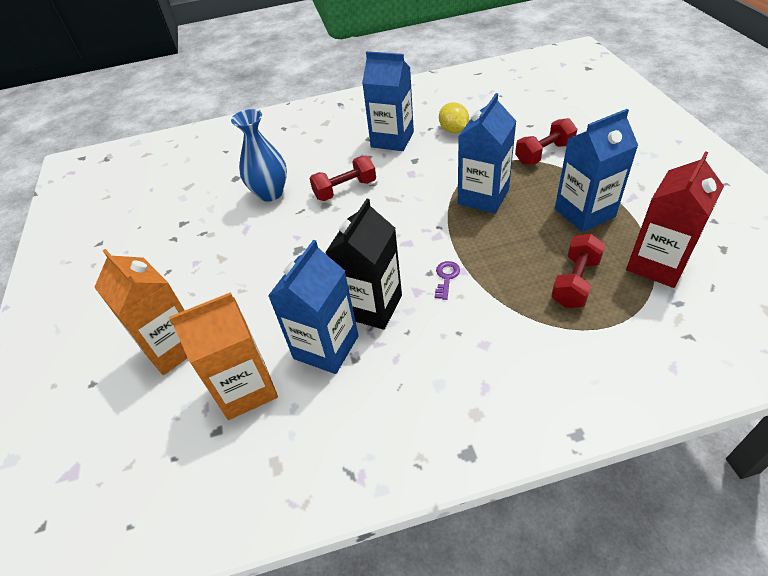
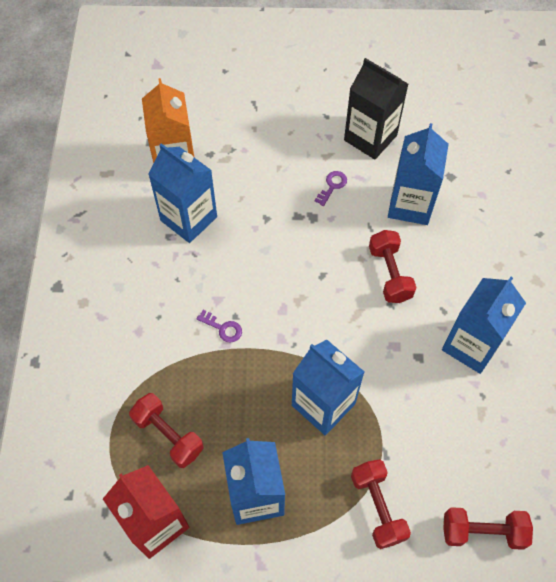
camera: 100 degrees right, 15 degrees up
(173, 347) = (236, 118): orange carton -> none
(258, 245) = (332, 186): none -> purple key
(270, 193) = (410, 205): blue vase -> blue carton
(372, 306) = (216, 260): black carton -> black carton (370, 138)
(453, 130) = (467, 421): yellow lemon -> none
(526, 111) = (482, 532): none -> red dumbbell

